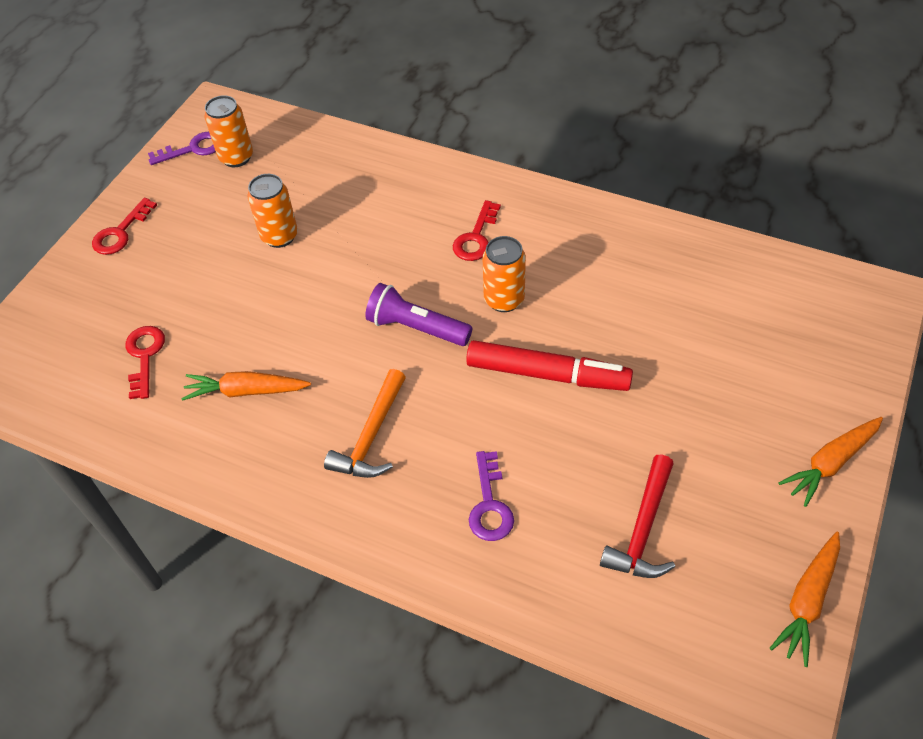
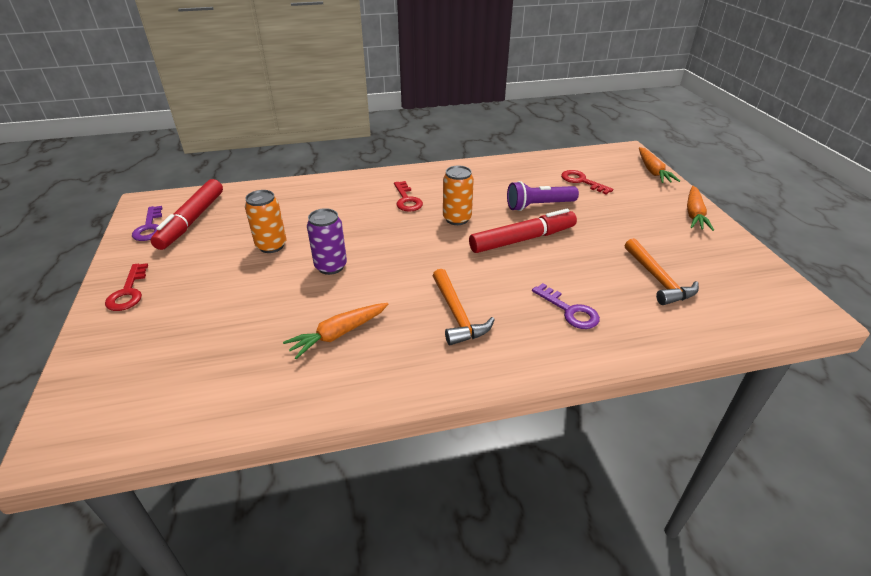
camera: 40 degrees left, 15 degrees down
(144, 356) = (228, 353): red key -> red key (581, 181)
(193, 149) = (150, 227): purple key -> purple key turned 135 degrees clockwise
(236, 157) = (192, 220): orange can -> red marker
(310, 298) = (331, 266): none -> purple can
(416, 328) = (420, 251): purple flashlight -> purple flashlight (539, 206)
(643, 529) = (658, 279): red hammer -> orange hammer
(807, 601) = (763, 269): orange carrot -> orange carrot (652, 171)

